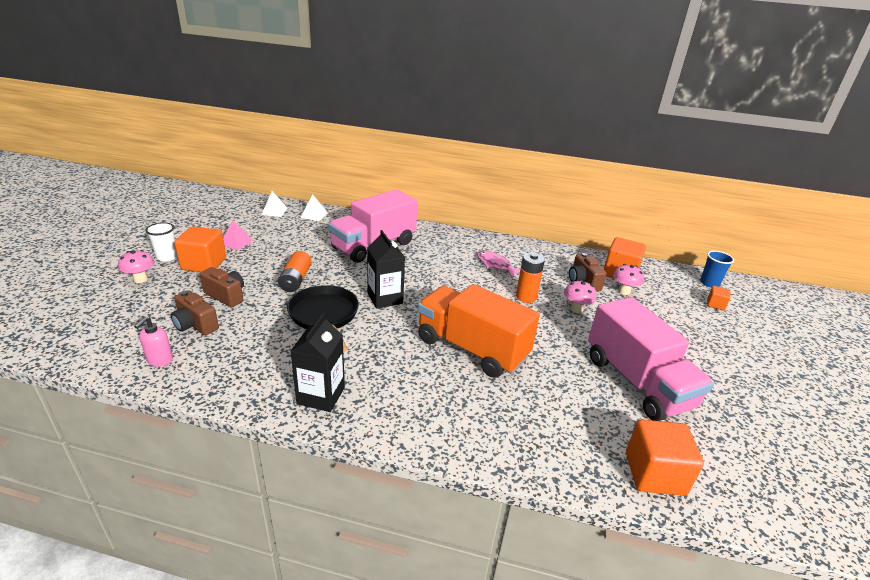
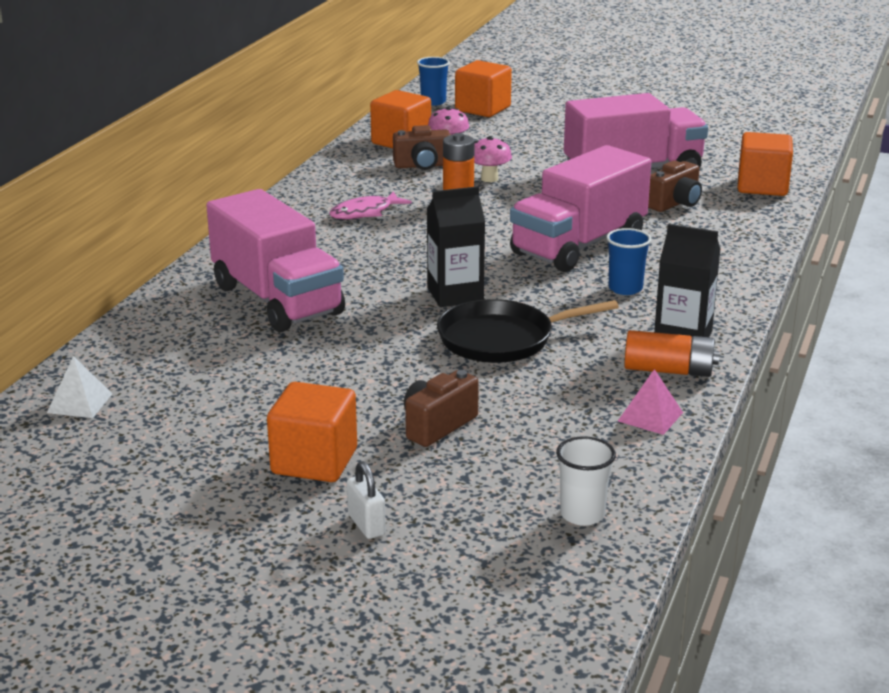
camera: 80 degrees left, 5 degrees down
(140, 279) = (366, 525): pink mushroom -> white padlock
(159, 360) = (622, 462): pink soap dispenser -> none
(167, 257) = (275, 509): white cup -> white cup (582, 514)
(195, 325) = (527, 444): brown camera -> brown camera (675, 203)
(236, 242) = (225, 435): pink pyramid -> pink pyramid (650, 416)
(295, 280) = (390, 366): orange battery -> orange battery (669, 370)
(314, 215) = (118, 358): white pyramid -> none
(402, 369) = (625, 288): none -> blue cup
(471, 348) = (578, 246): orange truck -> pink truck
(715, 305) = (482, 109): orange cube -> orange cube, size x2.01

